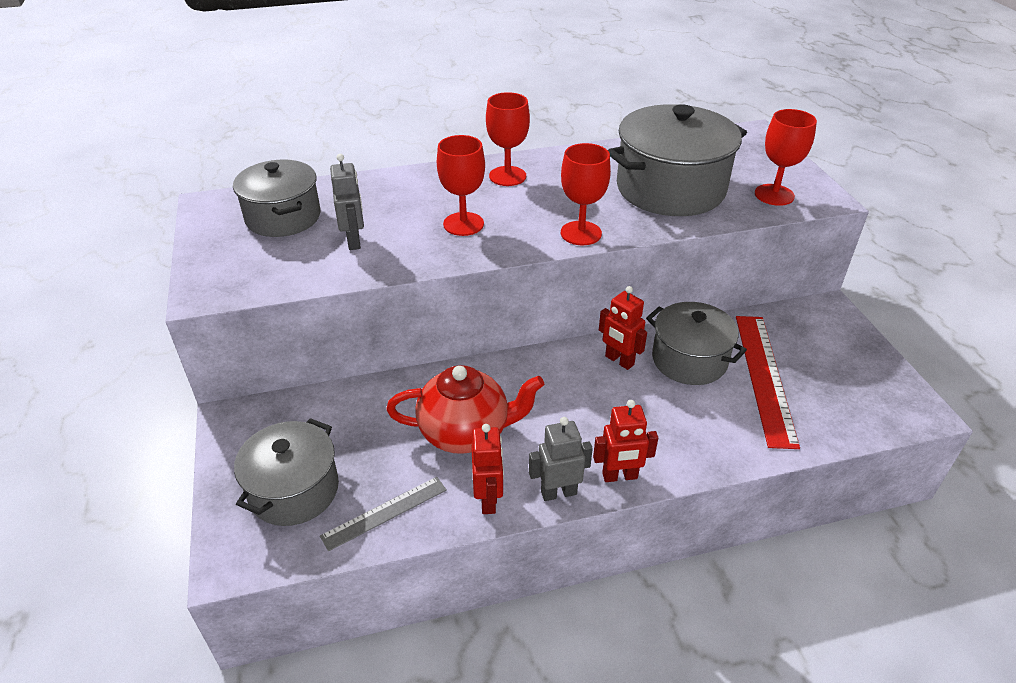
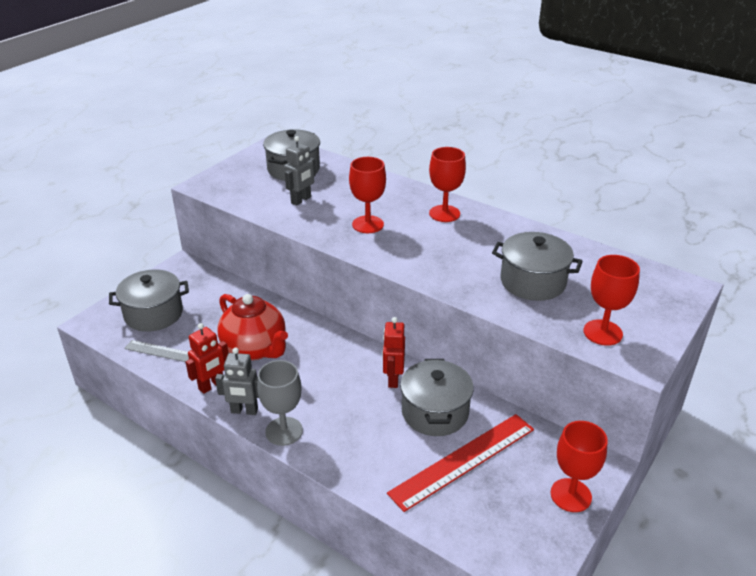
camera: 50 degrees right, 5 degrees down
(558, 492) = (244, 411): grey robot -> grey robot turned 150 degrees clockwise
(581, 233) = (420, 270): red goblet -> red goblet (571, 495)
(620, 476) = (284, 431): red robot -> grey goblet
(670, 189) = (533, 282): grey pot -> grey pot, size x0.65

